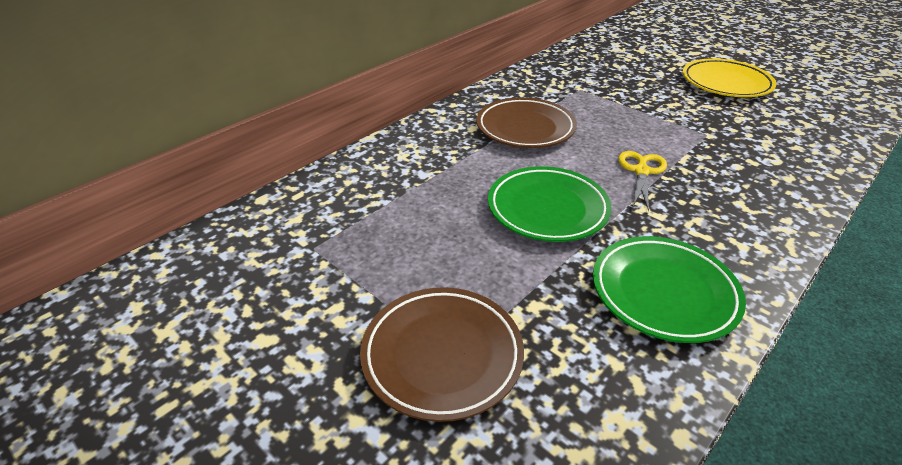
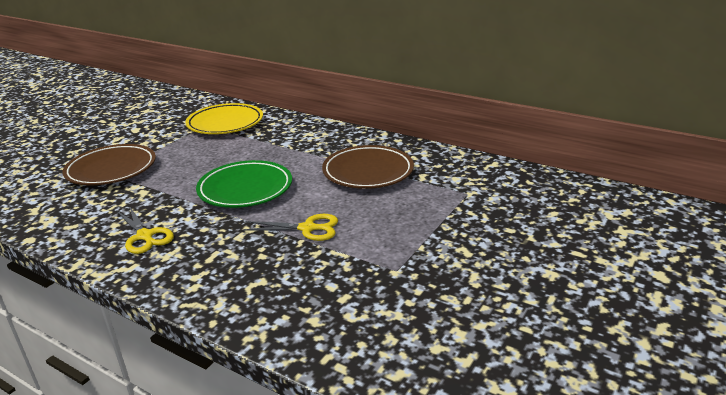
camera: 80 degrees right, 10 degrees down
(663, 292) = (145, 236): green plate -> yellow scissors
(726, 83) = (559, 296): yellow plate -> yellow plate (225, 123)

